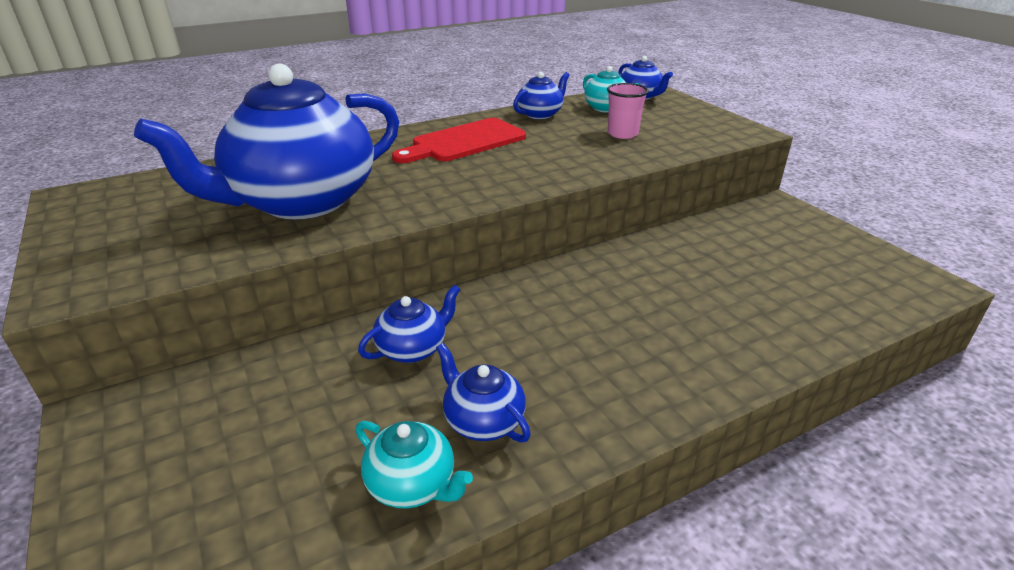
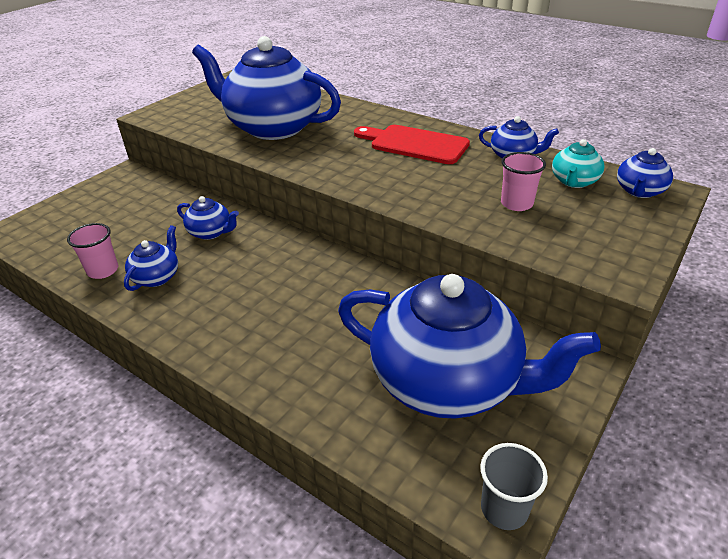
camera: 65 degrees right, 5 degrees up
(413, 484) = (103, 270): turquoise teapot -> pink cup
(779, 261) = (448, 381): none -> blue teapot
(922, 278) = (504, 509): none -> grey cup

